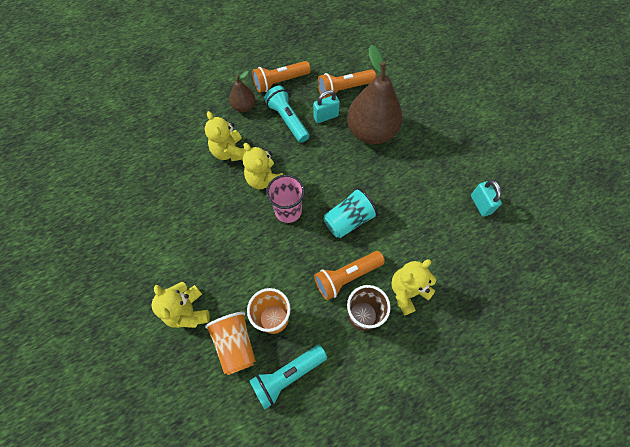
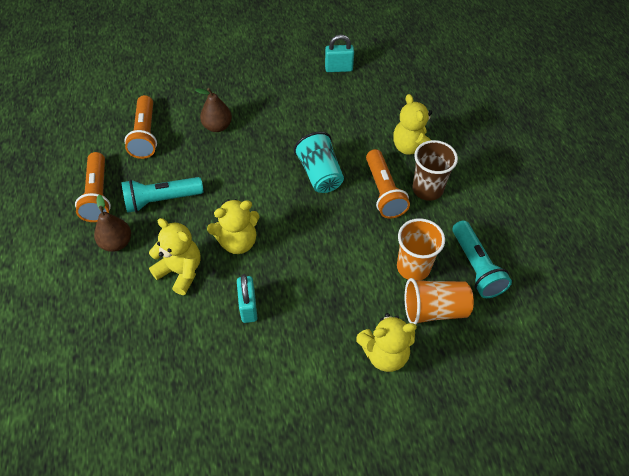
camera: 75 degrees left, 10 degrees down
(230, 152) = (180, 271): yellow teddy bear -> yellow teddy bear turned 135 degrees counterclockwise
(288, 211) = (289, 226): pink cup -> none
(325, 116) = (175, 162): turquoise padlock -> turquoise padlock (248, 307)
(371, 132) = (217, 126): brown pear -> brown pear, size x0.50

